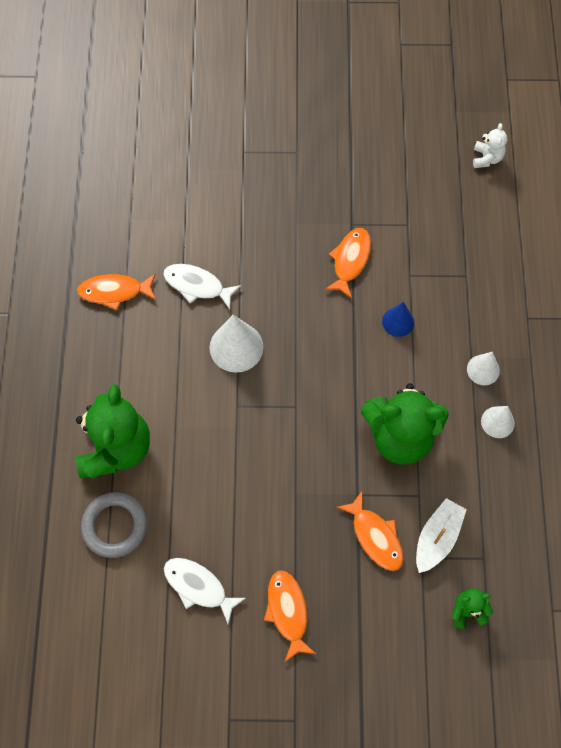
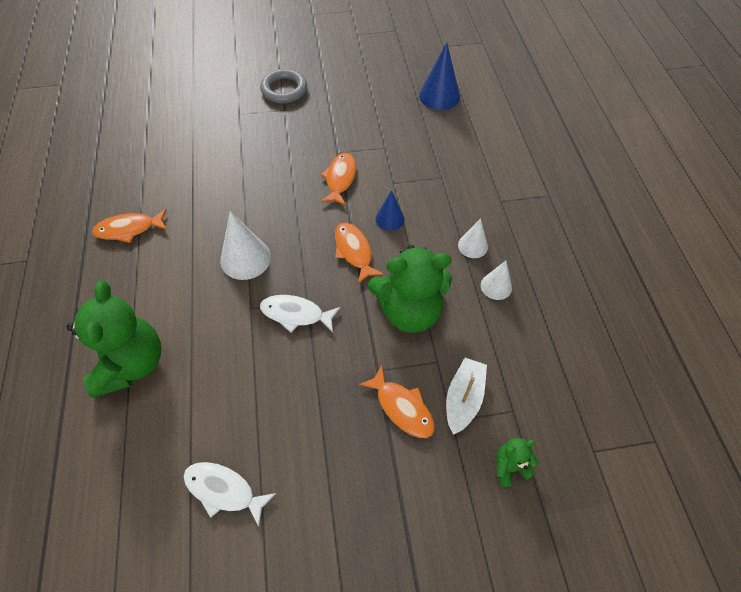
camera: 10 degrees left, 10 degrees down
(115, 526) = (131, 441): grey ring -> grey ring (284, 89)
(197, 285) = (206, 214): white fish -> white fish (296, 314)
(288, 612) = (323, 501): orange fish -> orange fish (354, 251)
(486, 158) = (439, 96): white teddy bear -> blue cone

